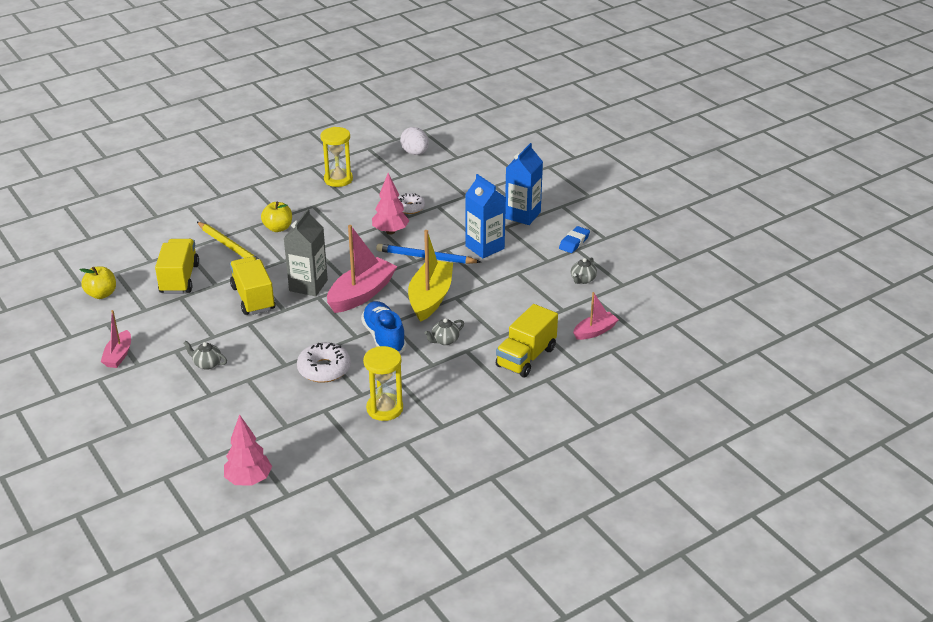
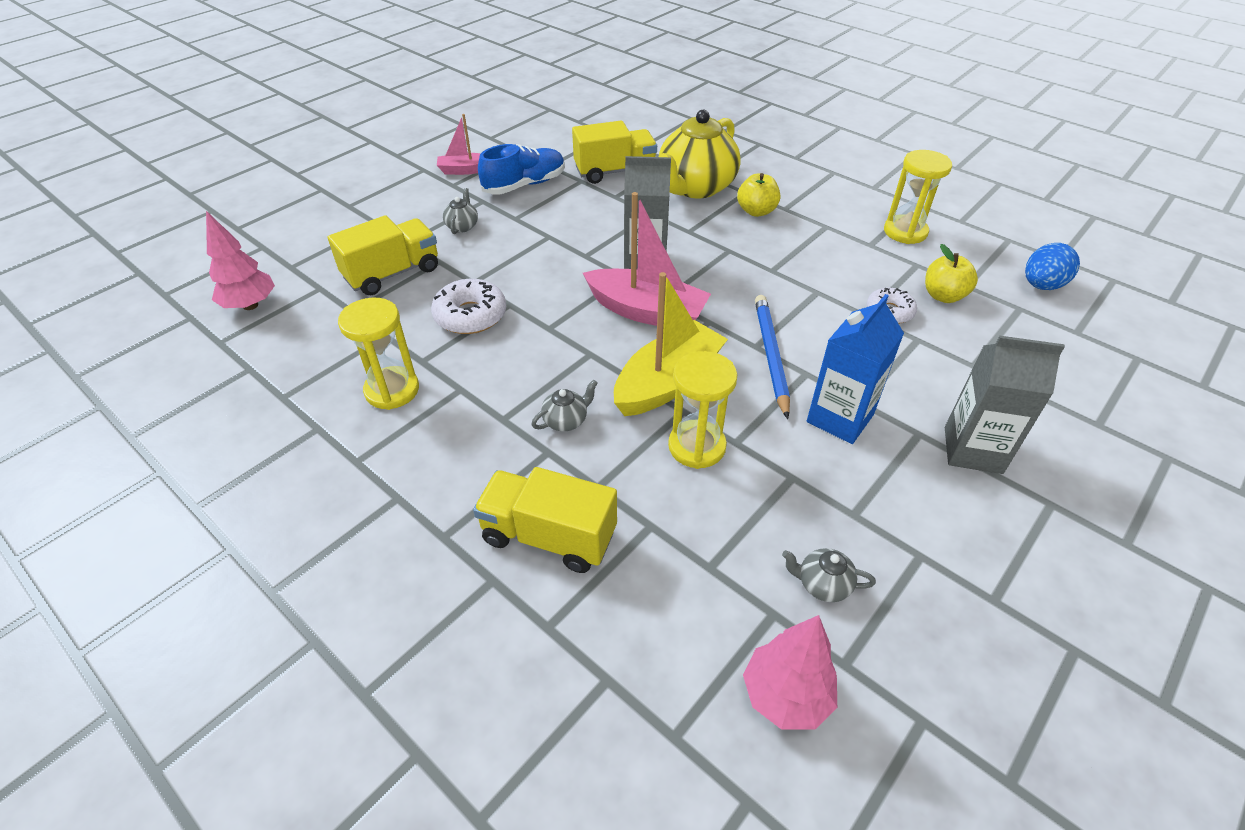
camera: 75 degrees right, 10 degrees up
(101, 294) = (567, 136): yellow apple -> yellow apple (943, 296)
(230, 246) = (695, 187): yellow pencil -> yellow teapot
(253, 298) = (599, 227): yellow truck -> yellow truck (392, 273)
(384, 338) = (553, 355): blue shoe -> blue shoe (524, 185)
(390, 231) = (813, 306): pink tree -> pink tree (786, 695)
(415, 153) = (1041, 285): white egg -> blue egg
(430, 298) = (668, 382): yellow boat -> yellow boat turned 45 degrees counterclockwise
(444, 340) = (566, 420): grey teapot -> grey teapot turned 105 degrees clockwise
(484, 298) = (697, 446): none -> yellow hourglass
(522, 215) = (973, 450): blue carton -> grey carton
(574, 242) = (940, 547): blue eraser -> none
(595, 331) = (660, 636): pink boat -> none

